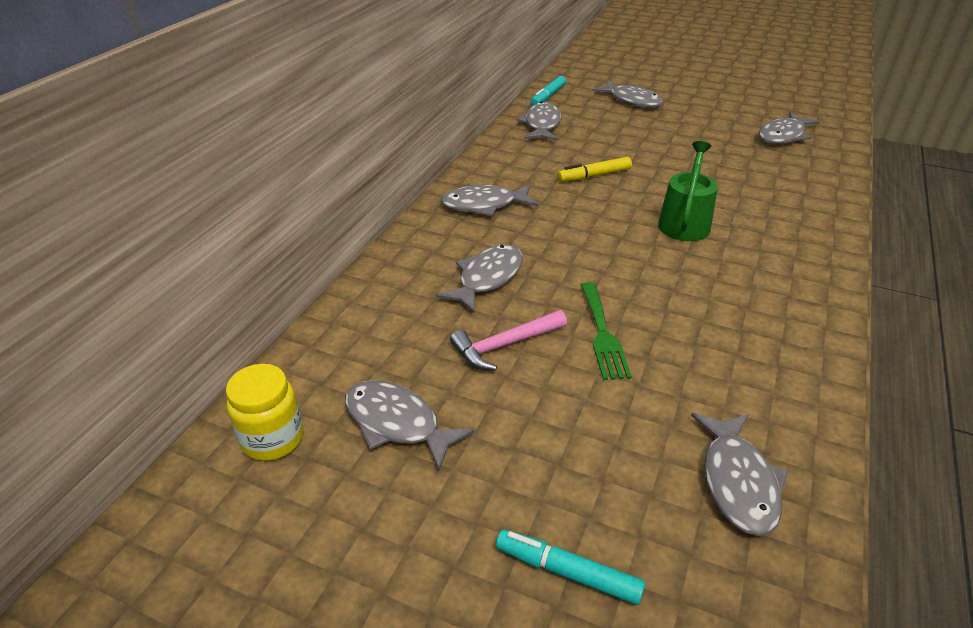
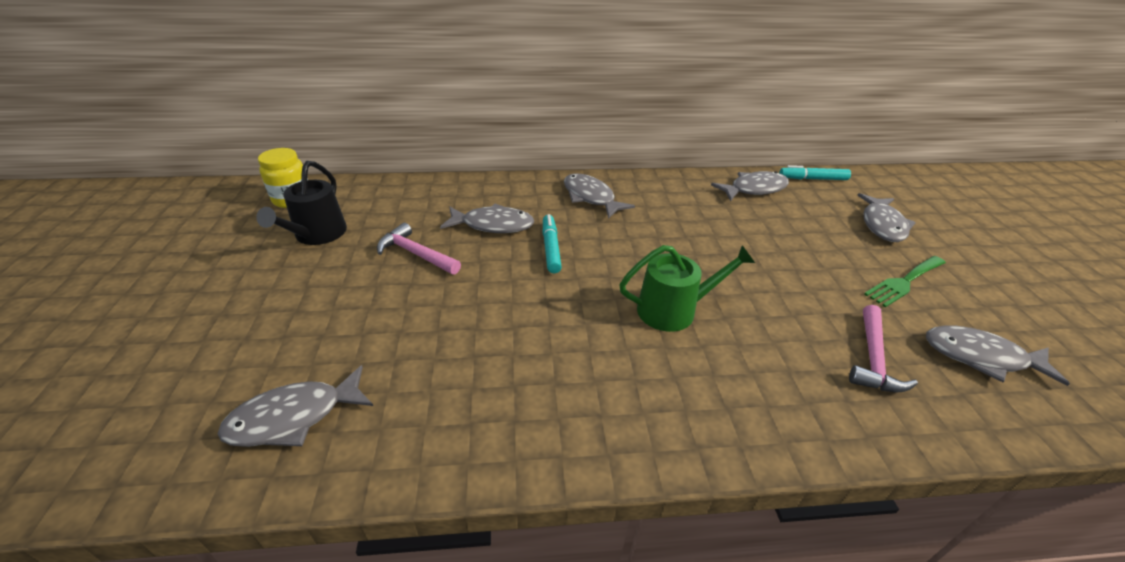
camera: 60 degrees right, 0 degrees up
(397, 423) = (317, 234): grey fish -> black watering can
(567, 572) = (192, 340): turquoise marker -> turquoise marker (551, 248)
(594, 175) = (699, 237): yellow marker -> none
(603, 334) = (456, 297): green fork -> green fork (904, 282)
(771, 168) = (873, 358): none -> pink hammer

